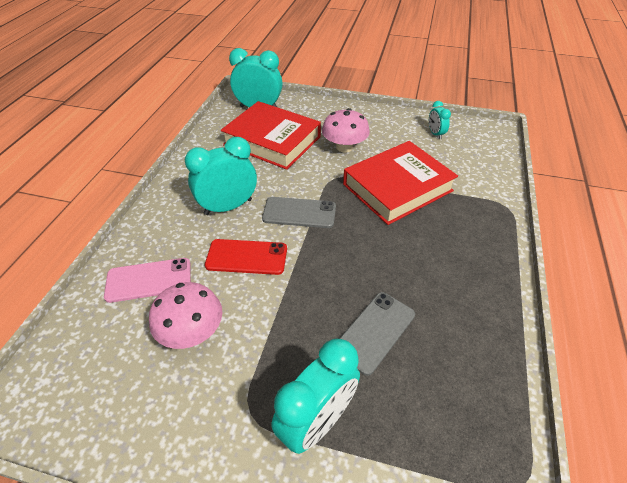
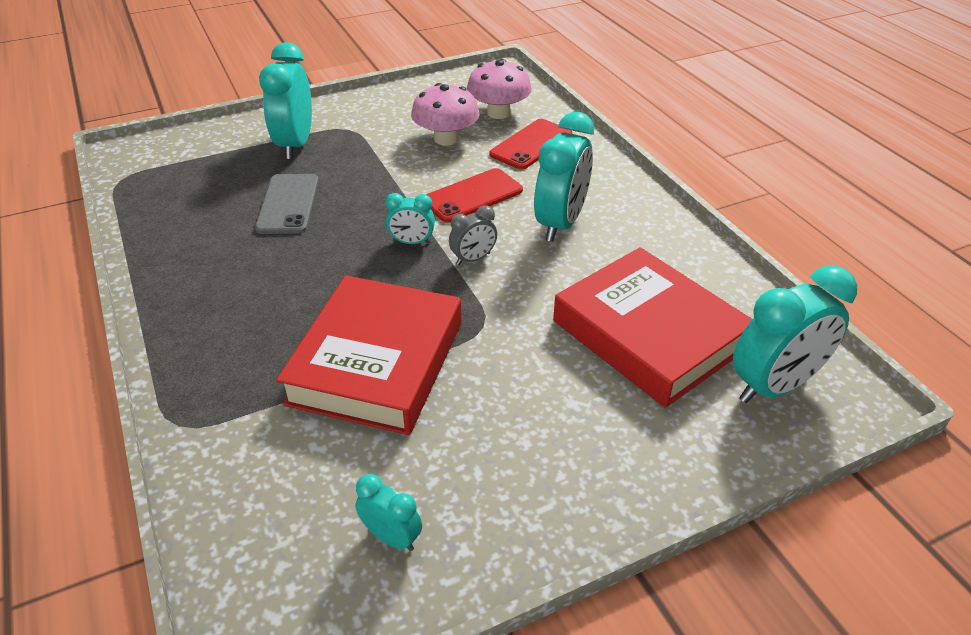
camera: 140 degrees right, 5 degrees down
(149, 280) = (531, 144): pink phone -> red phone
(272, 141) = (648, 334): red book -> red book turned 60 degrees clockwise
(299, 213) = (473, 259): grey phone -> grey clock
(320, 243) = (412, 242): none -> turquoise clock
(344, 147) = (529, 390): pink mushroom -> pink mushroom (498, 113)

